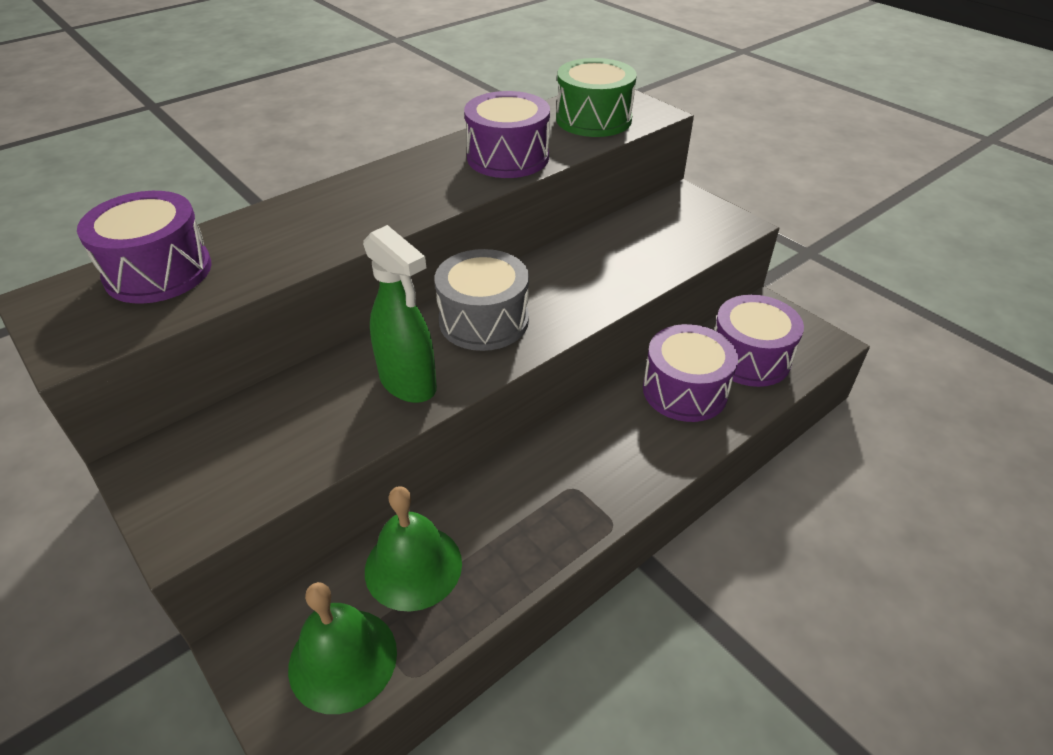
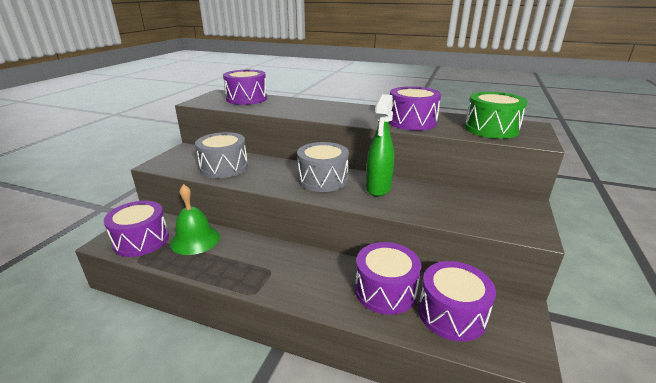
camera: 60 degrees right, 15 degrees down
(315, 424) = (224, 167): none -> grey drum
(343, 659) = (141, 240): green bell -> purple drum
(409, 384) = (262, 177): green spray bottle -> green spray bottle (378, 188)

